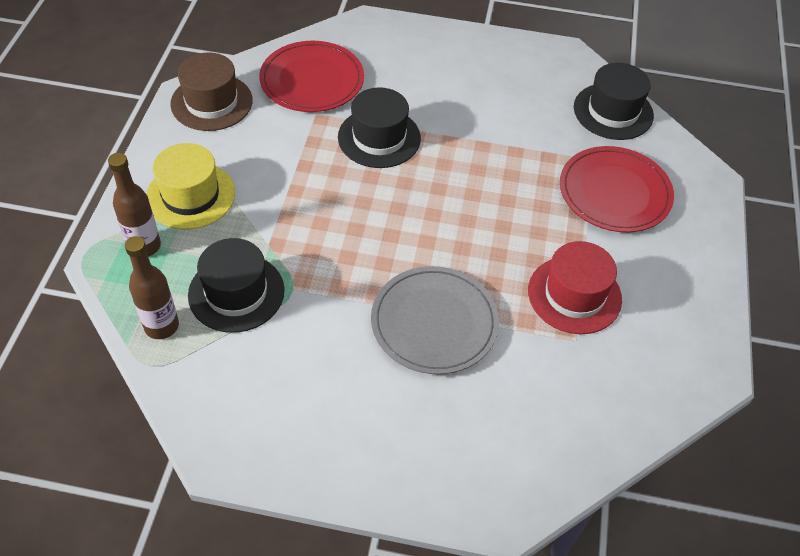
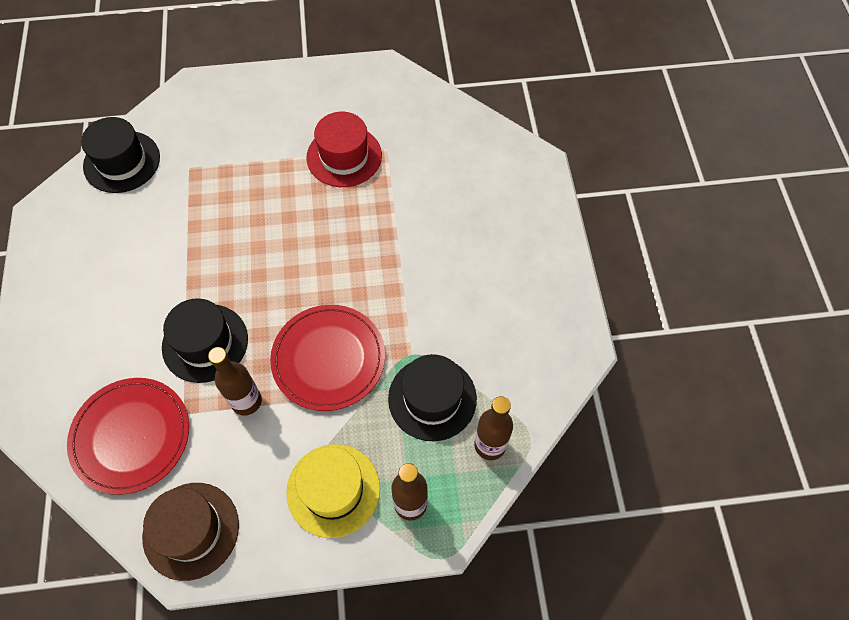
camera: 105 degrees left, 10 degrees up
(306, 155) = (246, 401): none -> brown bottle
(434, 322) = (405, 241): grey plate -> none
(614, 192) = (225, 146): red plate -> red plate (328, 359)

